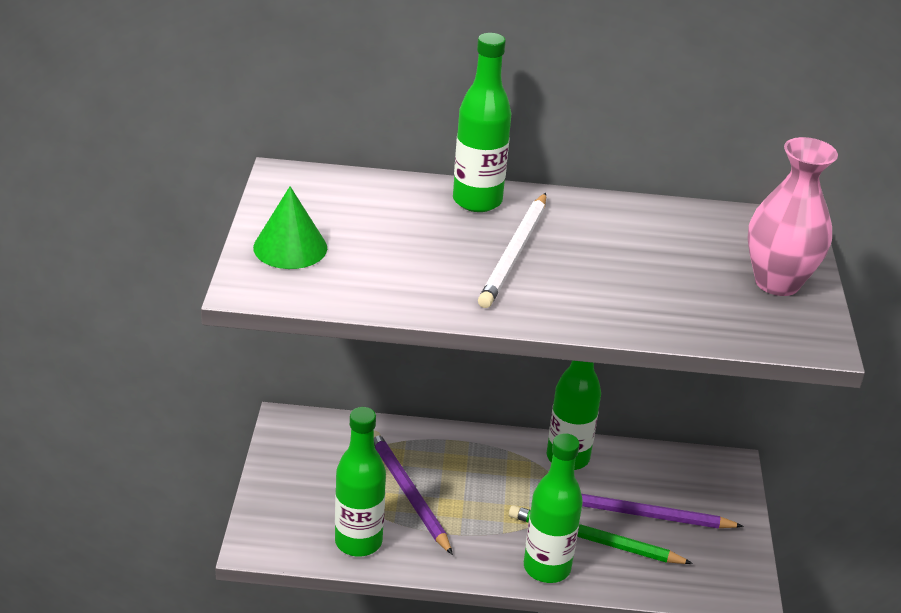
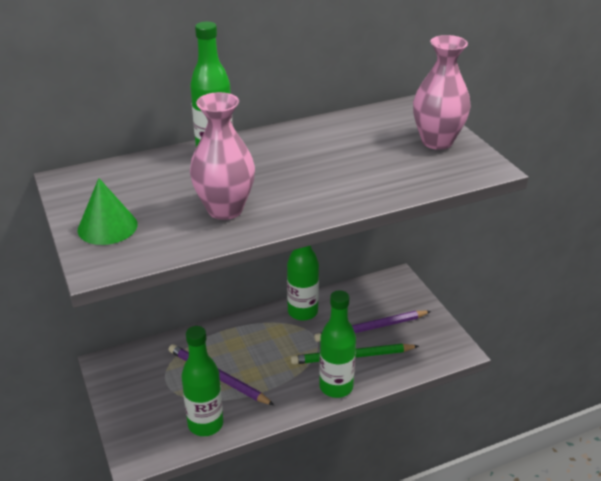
camera: 25 degrees left, 0 degrees up
(434, 274) = (225, 209): none -> pink vase
(514, 253) = (267, 178): white pencil -> none

